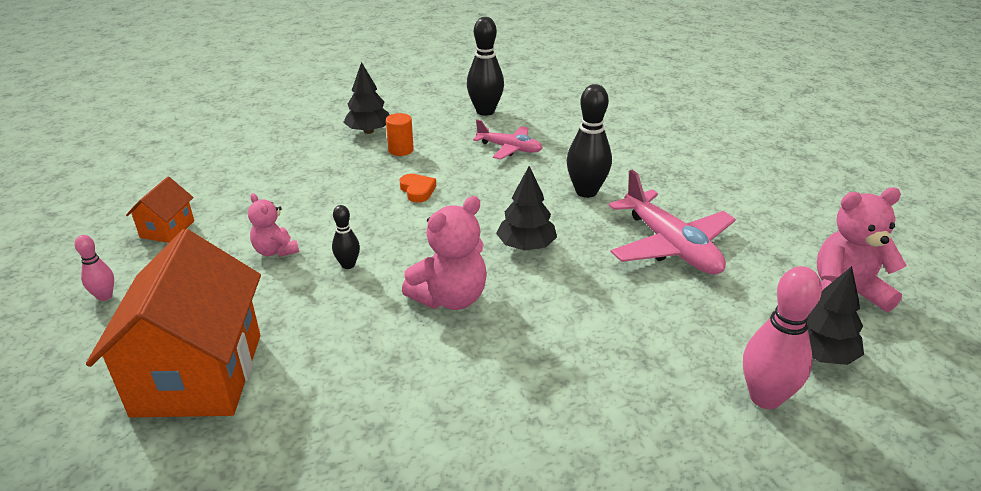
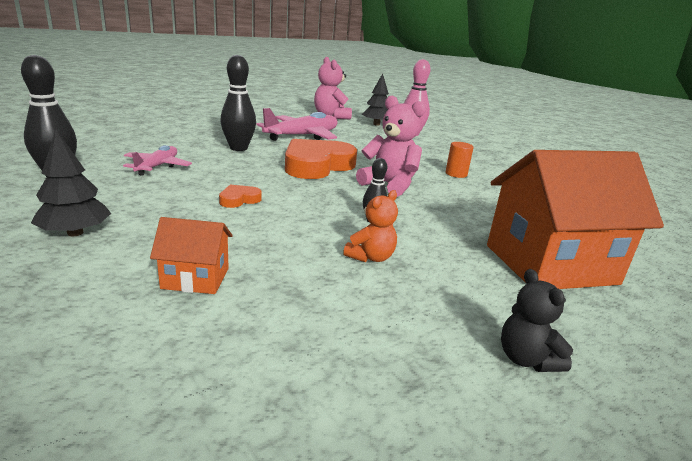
camera: 105 degrees left, 10 degrees down
(105, 296) = (526, 359): pink bowling pin -> black teddy bear
(167, 229) = (364, 351): orange house -> orange house (195, 278)
(275, 251) = (371, 257): pink teddy bear -> orange teddy bear
(401, 150) = (143, 211): orange cylinder -> orange cylinder (456, 174)
(526, 246) = (317, 165): black tree -> orange heart

